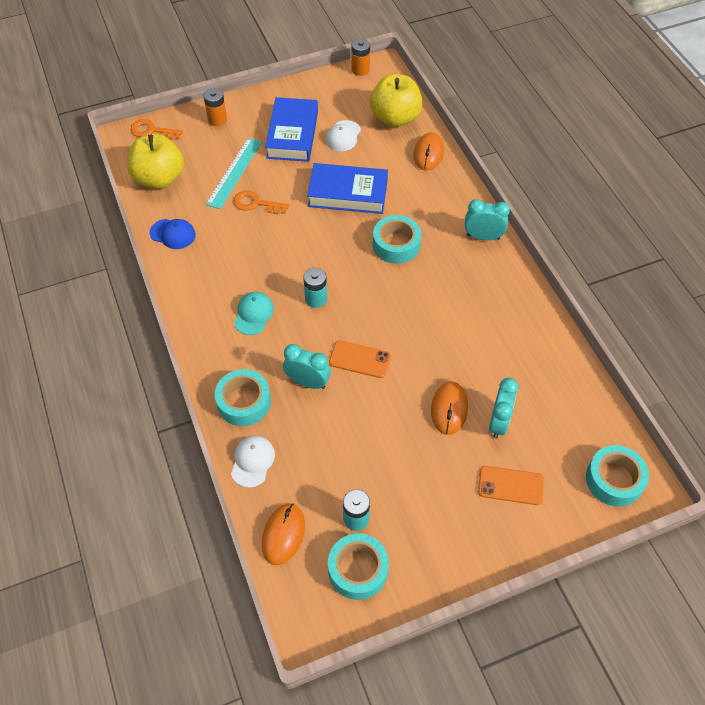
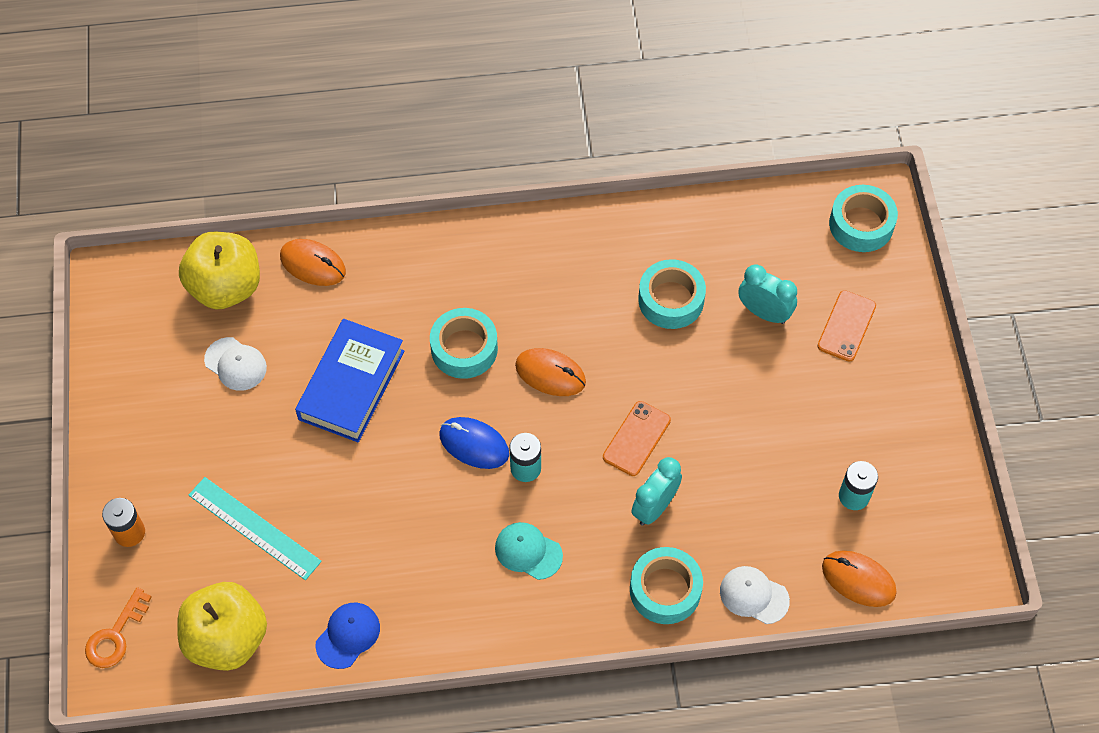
camera: 75 degrees left, 5 degrees up
(256, 203) = (328, 510): orange key -> none
(292, 134) = (205, 431): blue book -> none
(325, 266) = (474, 444): none -> blue mouse
(358, 570) = (916, 509): turquoise tape -> turquoise tape (671, 300)
(360, 70) = (102, 306): orange battery -> none
(449, 409) = (733, 359): orange mouse -> orange mouse (550, 374)
(483, 237) = (484, 244): turquoise clock -> none

